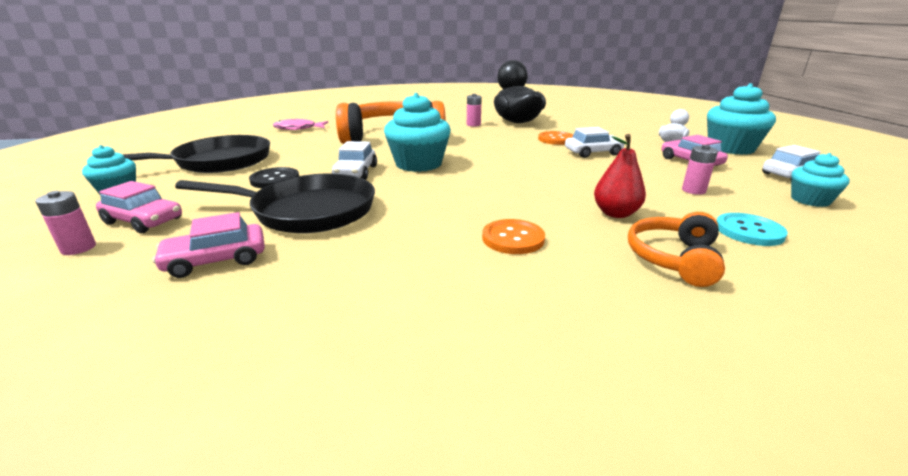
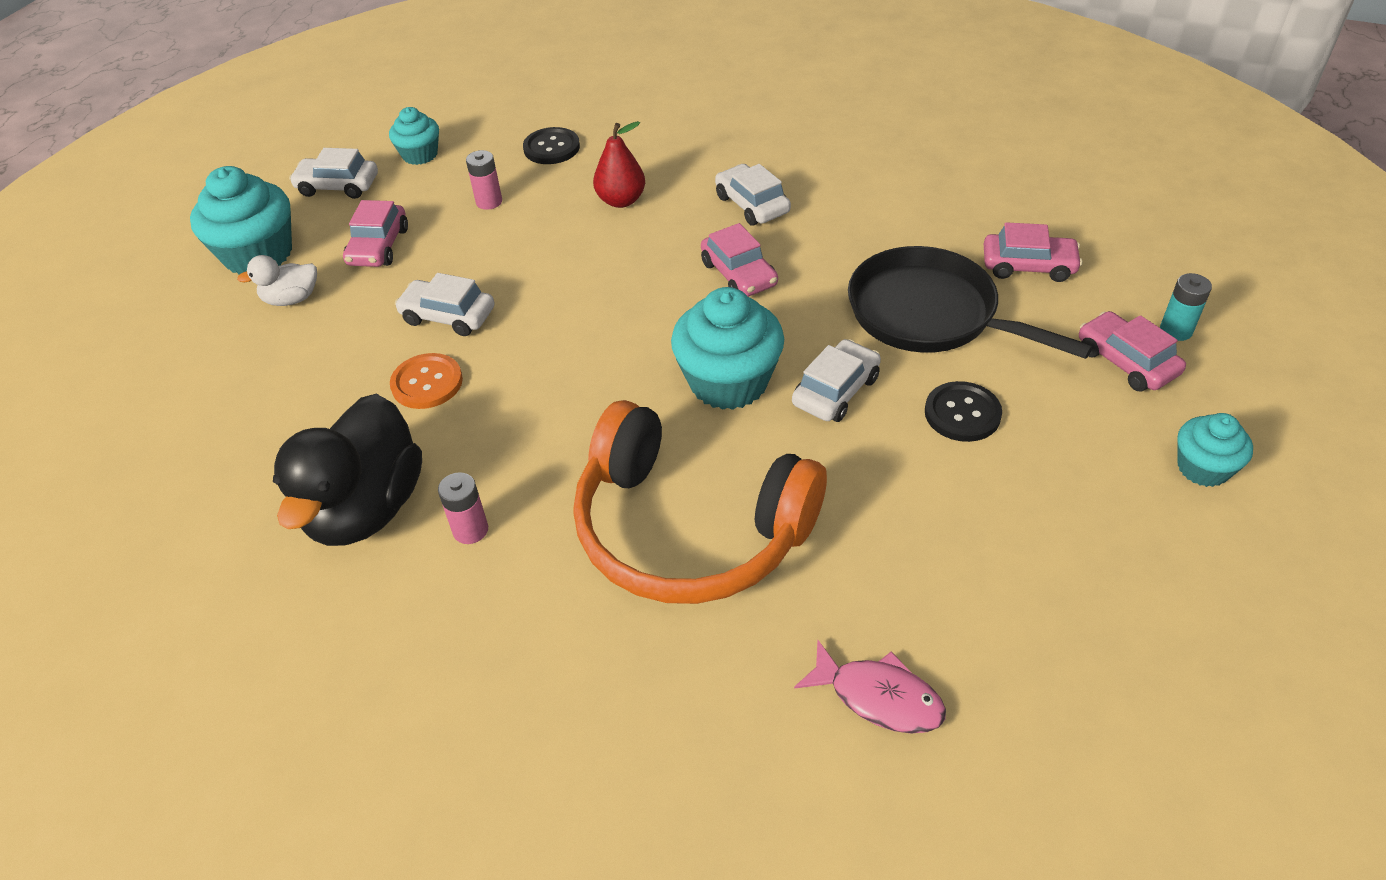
camera: 145 degrees left, 20 degrees up
(78, 248) = (1176, 330): pink battery -> turquoise battery
(217, 162) = (1063, 530): black pan -> none
(465, 198) = (739, 274): none -> pink car
(513, 238) = (752, 204): orange button -> white car
(673, 258) = (656, 148): orange headphones -> none
(749, 231) = (551, 148): turquoise button -> black button

